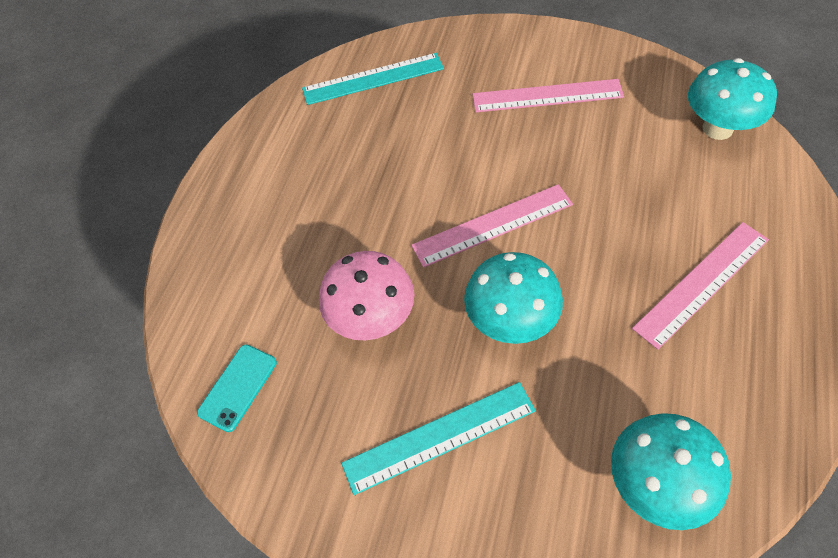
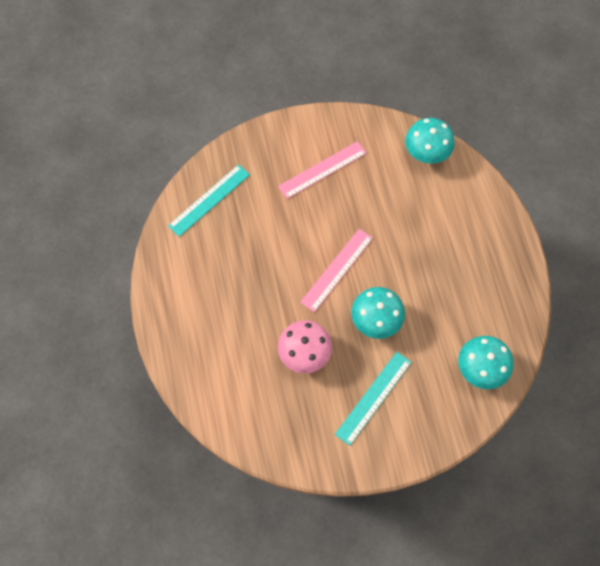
camera: 35 degrees left, 10 degrees up
(238, 387) = (257, 425): turquoise phone -> none
(702, 283) = (457, 256): pink ruler -> none

